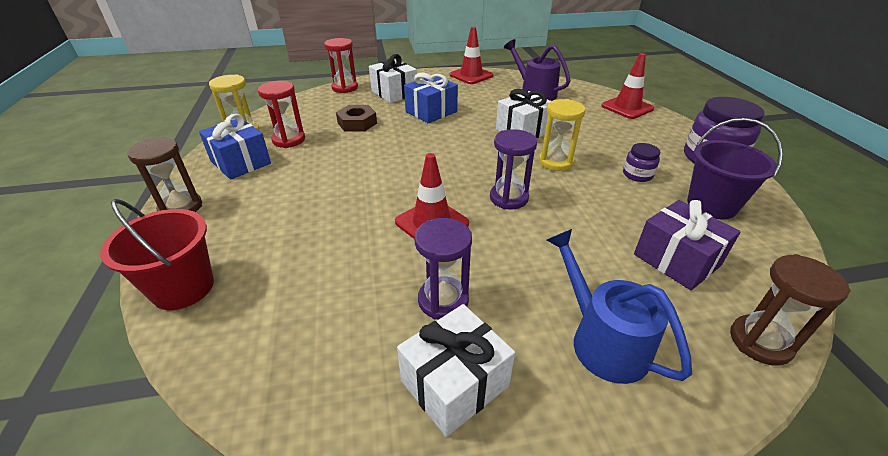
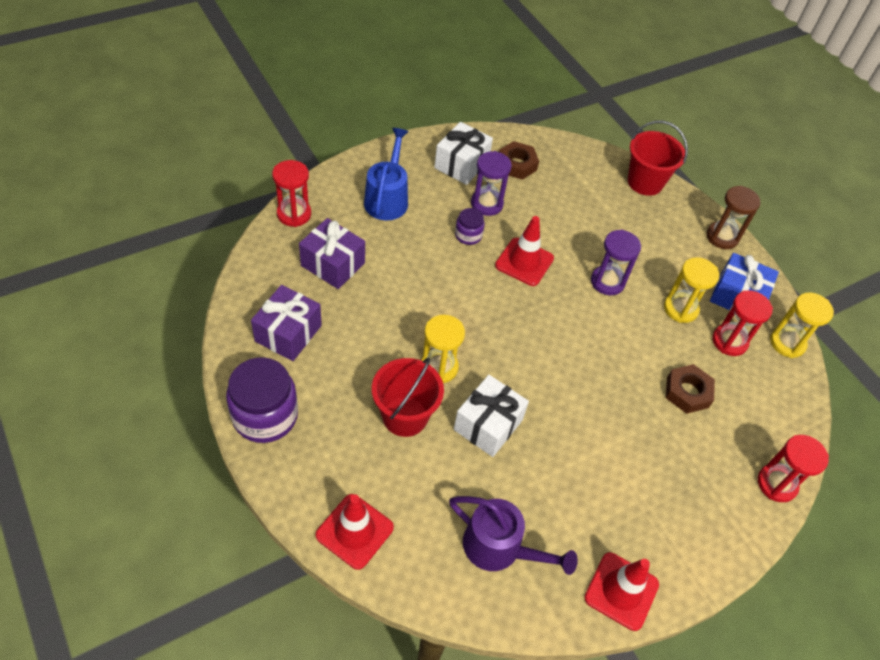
camera: 155 degrees right, 15 degrees up
(304, 163) = (680, 309): none -> yellow hourglass
(354, 361) = (517, 164): none -> brown nut
(394, 93) = (699, 486): white gift -> none
(431, 112) = (619, 443): blue gift -> none
(508, 198) = (472, 303): purple hourglass -> purple hourglass (607, 282)
(590, 143) = (405, 416): none -> red bucket
(602, 340) = (387, 198): blue watering can -> blue watering can turned 120 degrees counterclockwise
(637, 175) = (353, 365): purple jar -> purple jar (468, 235)
(711, 205) = (288, 333): purple bucket -> purple gift
(760, 342) = (294, 214): brown hourglass -> red hourglass

